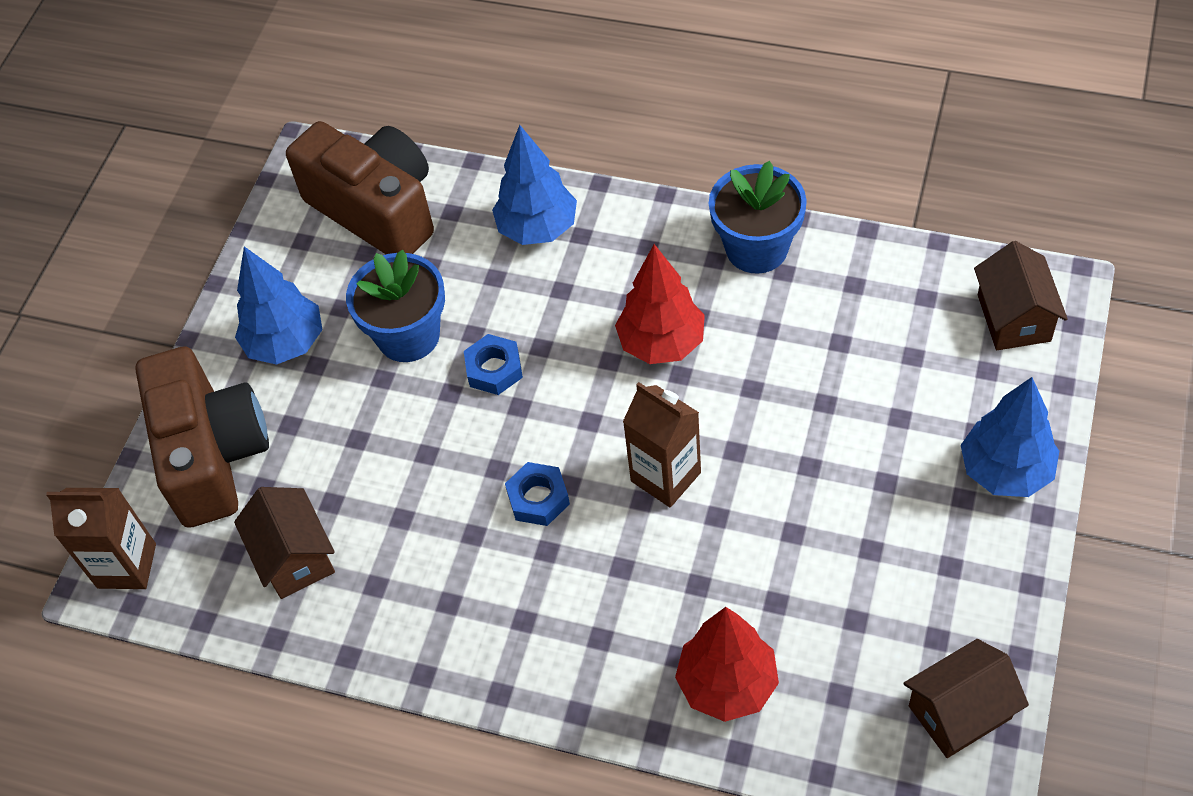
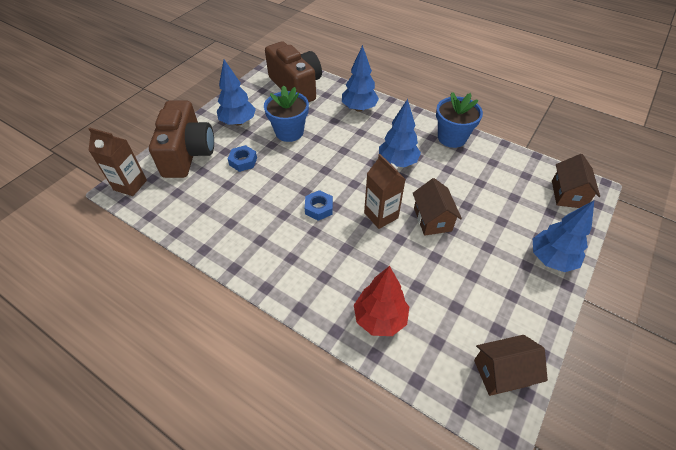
camera: 10 degrees right, 5 degrees down
(294, 557) = (201, 201): brown house -> brown house (432, 219)
(494, 369) = (320, 153): blue nut -> blue nut (243, 161)
(661, 343) = (397, 162): red tree -> blue tree

